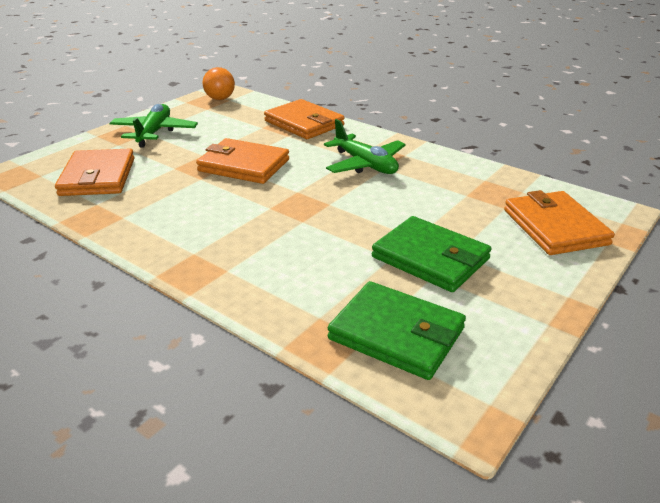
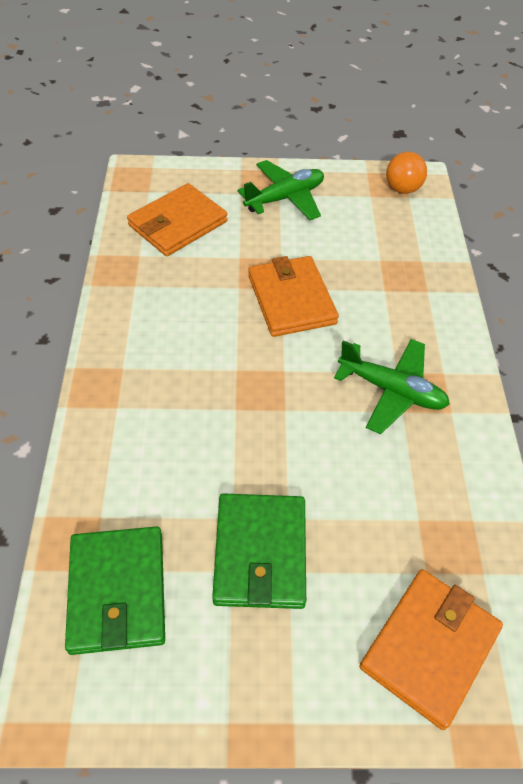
camera: 50 degrees right, 20 degrees up
(304, 123) = (425, 285): orange wallet -> none
(365, 164) = (391, 391): green plane -> green plane turned 75 degrees counterclockwise

